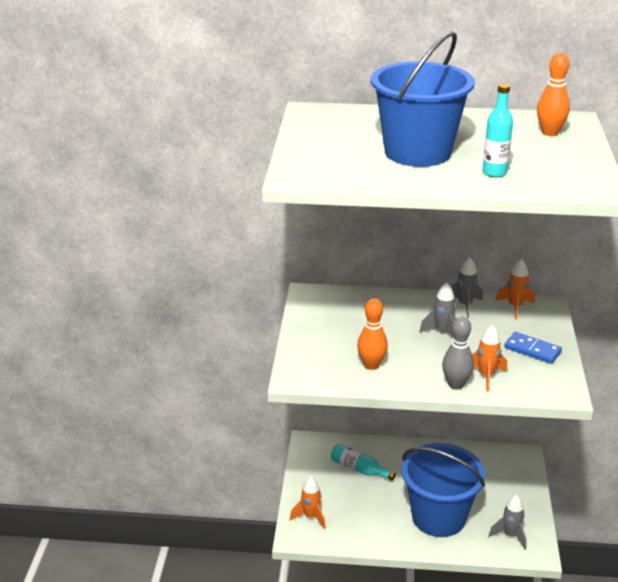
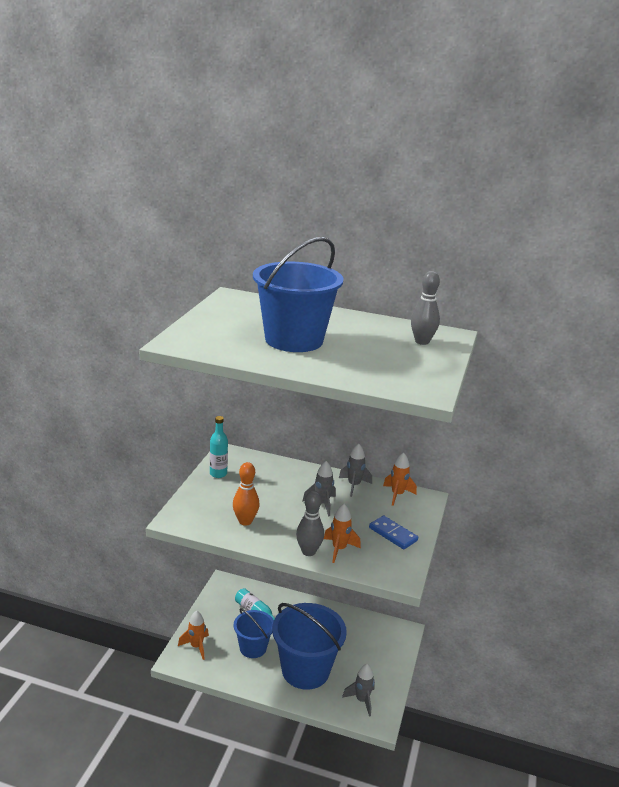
camera: 10 degrees right, 5 degrees down
(372, 505) = (253, 648): none -> blue bucket
(494, 173) = (347, 366): turquoise bottle -> turquoise bottle (218, 474)
(549, 133) = (422, 341): orange bowling pin -> grey bowling pin

